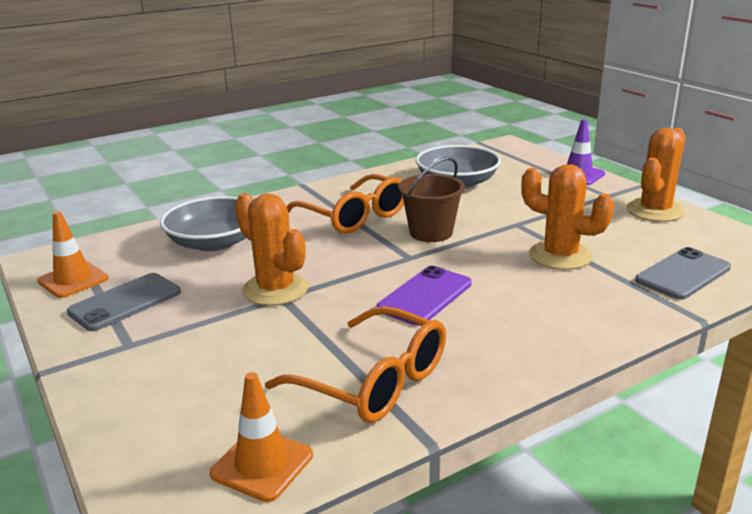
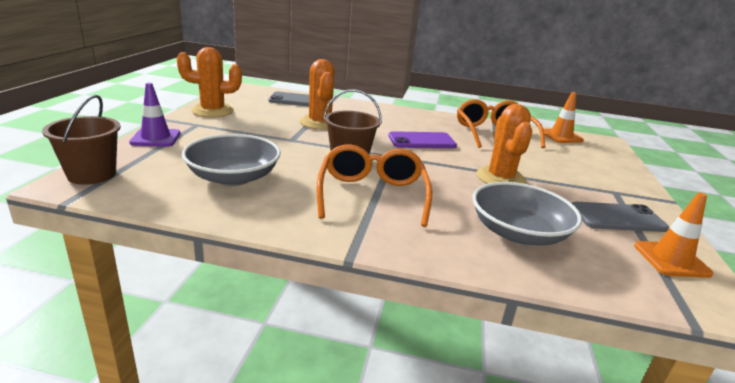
camera: 140 degrees left, 0 degrees up
(516, 150) = (92, 174): none -> brown bucket

